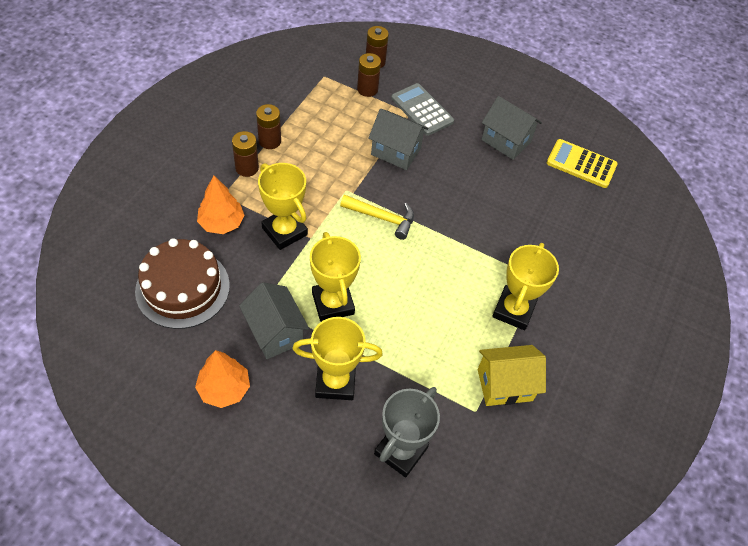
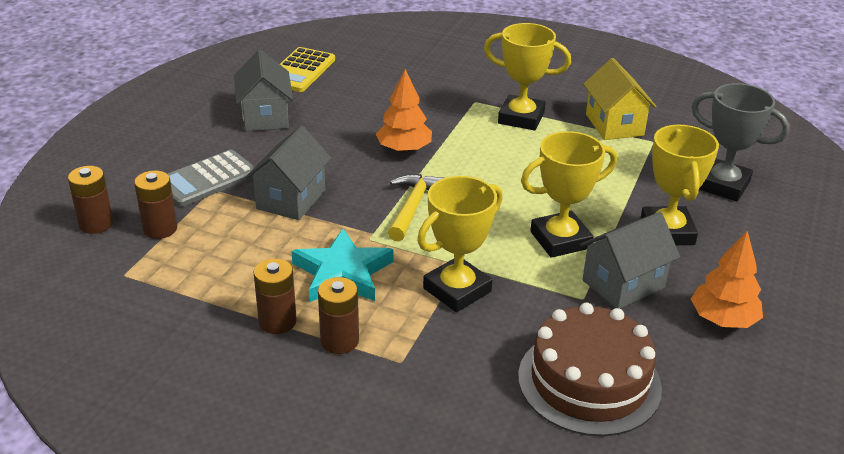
camera: 90 degrees left, 20 degrees down
(221, 223) = (457, 356): orange tree -> orange tree (404, 149)
(311, 173) = (342, 273): none -> turquoise star
(506, 141) = (265, 117): grey house -> grey house turned 45 degrees counterclockwise

